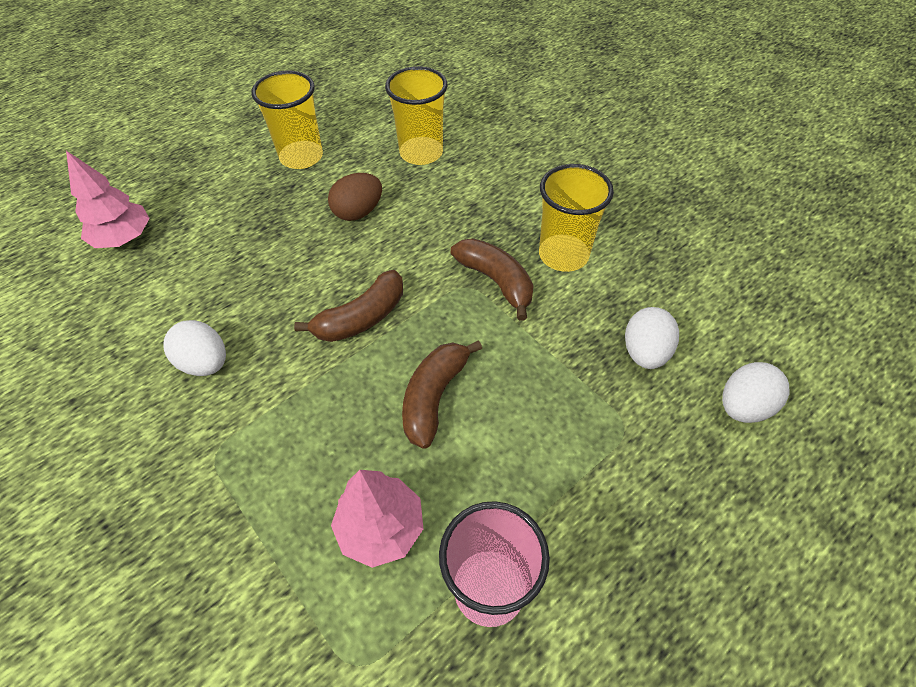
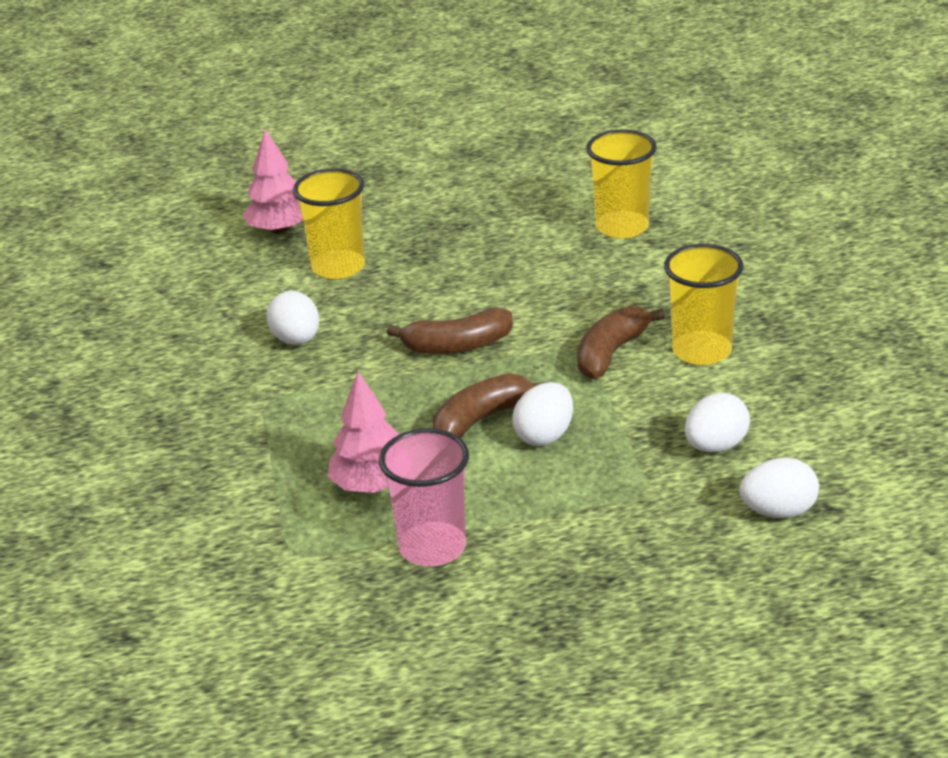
camera: 30 degrees right, 20 degrees down
(301, 157) = (491, 201): yellow cup -> yellow cup (338, 267)
(358, 212) = (515, 263): brown egg -> none
(496, 281) = (611, 353): brown banana -> brown banana turned 135 degrees counterclockwise
(501, 395) = (544, 436): none -> white egg

